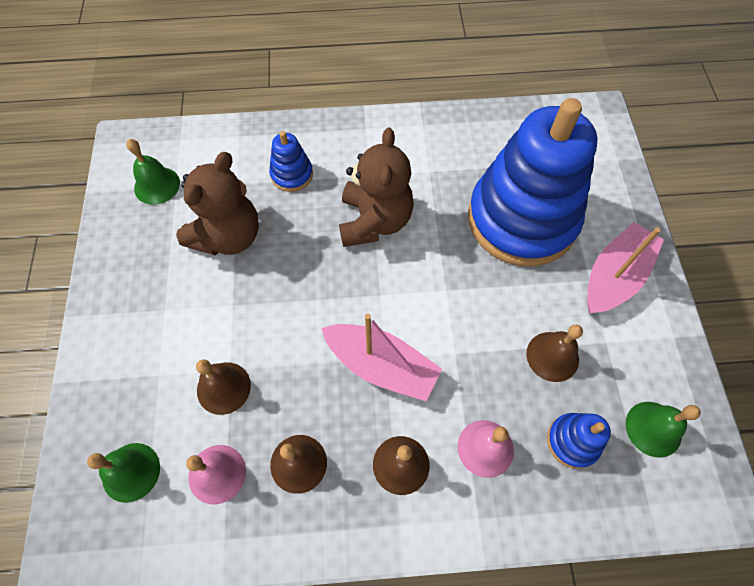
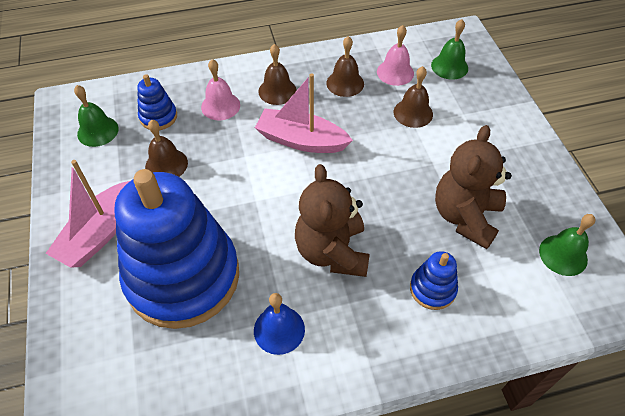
camera: 170 degrees right, 10 degrees down
(435, 162) = (279, 329): none -> blue bell

